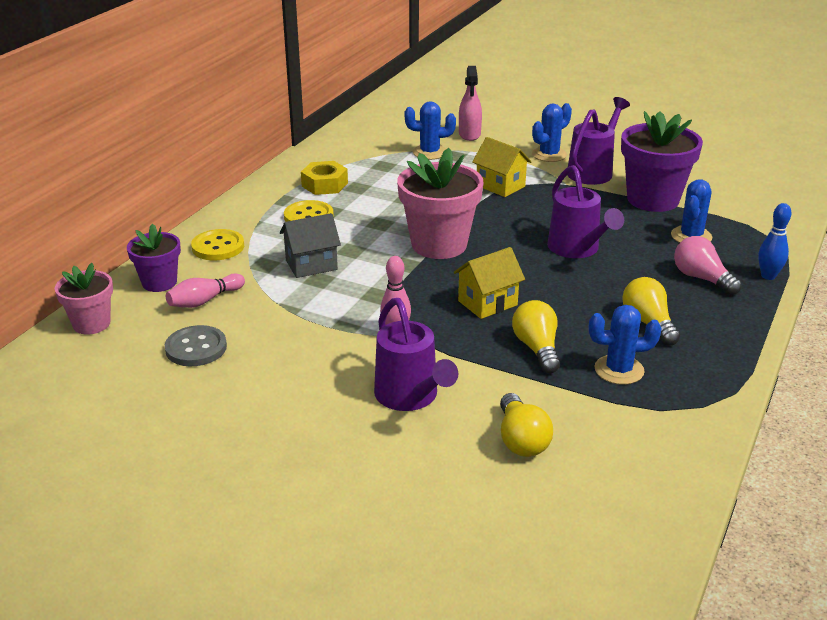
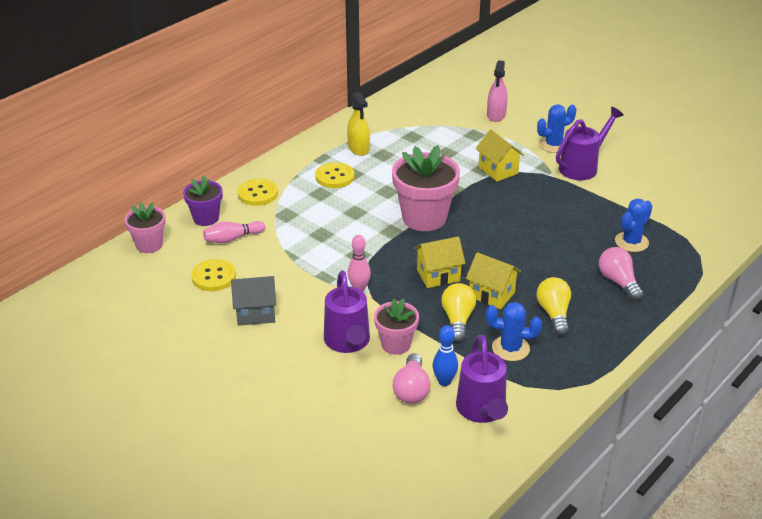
camera: 15 degrees right, 5 degrees up
(196, 348) = (214, 277): grey button -> yellow button
(311, 265) = (320, 220): grey house -> grey house (255, 313)
(324, 184) = (358, 148): yellow nut -> yellow spray bottle
(429, 152) = (455, 129): blue cactus -> none
(474, 389) = (396, 344): none -> pink flower pot
(521, 440) = (411, 389): yellow light bulb -> pink light bulb
(563, 314) = (491, 294): none -> yellow house
(577, 249) = (531, 239): purple watering can -> purple watering can (482, 411)
(653, 199) = (618, 202): purple flower pot -> none
(768, 276) = (675, 289): blue bowling pin -> blue bowling pin (444, 381)

